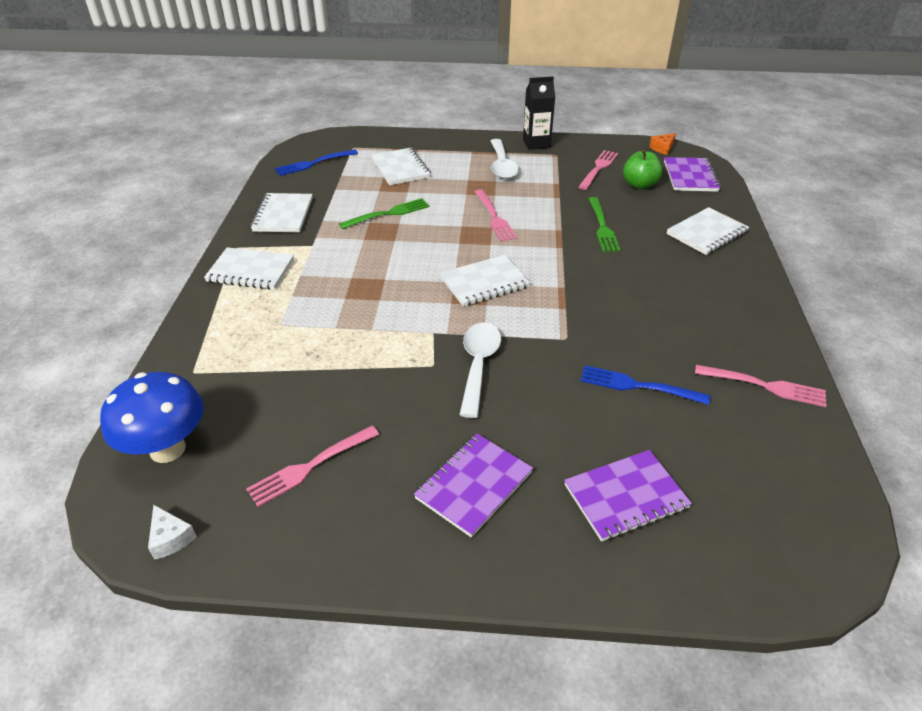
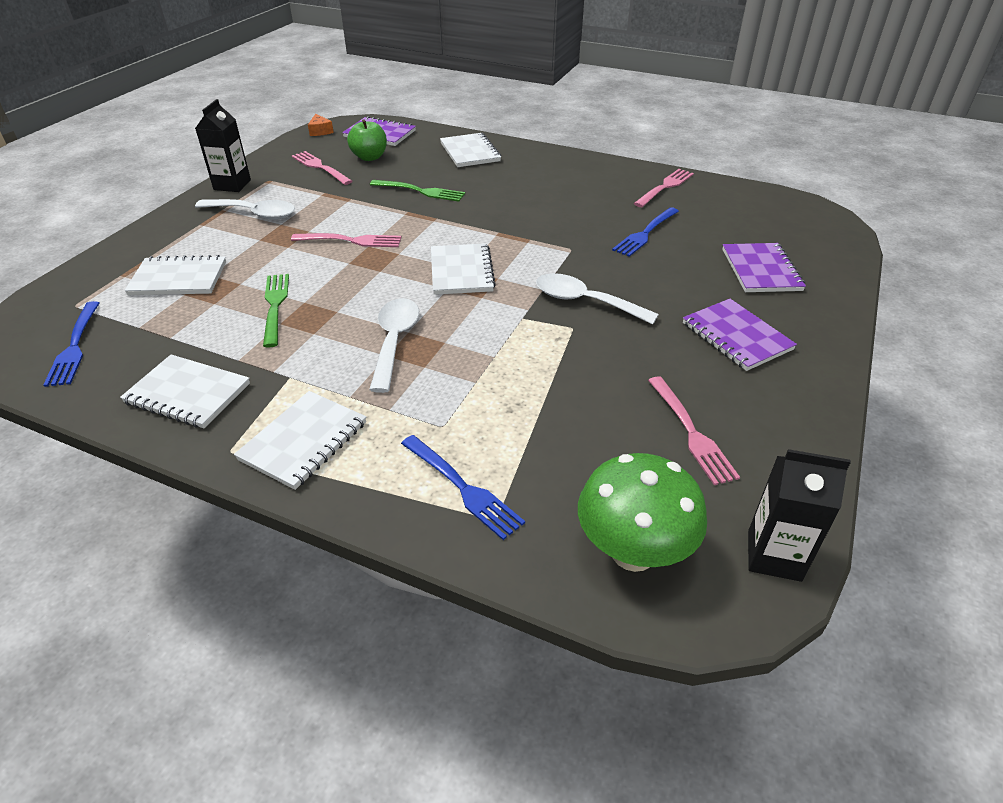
camera: 70 degrees left, 0 degrees up
(167, 449) = (633, 552): blue mushroom -> green mushroom
(170, 538) = (774, 555): white cheese -> black carton
(219, 350) = (463, 488): none -> blue fork
(370, 276) = (394, 341): none -> white spoon

